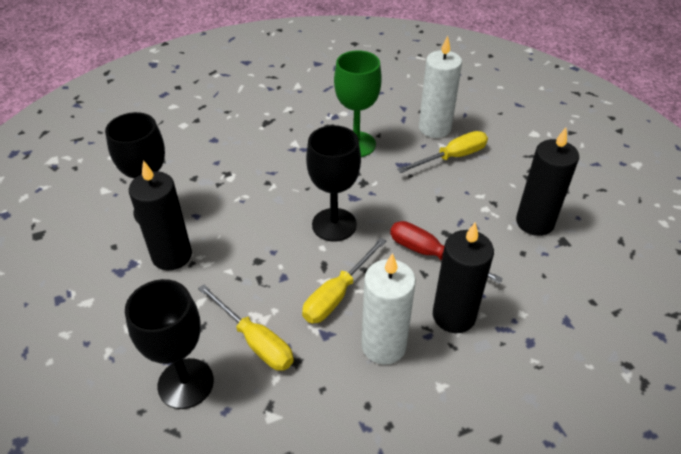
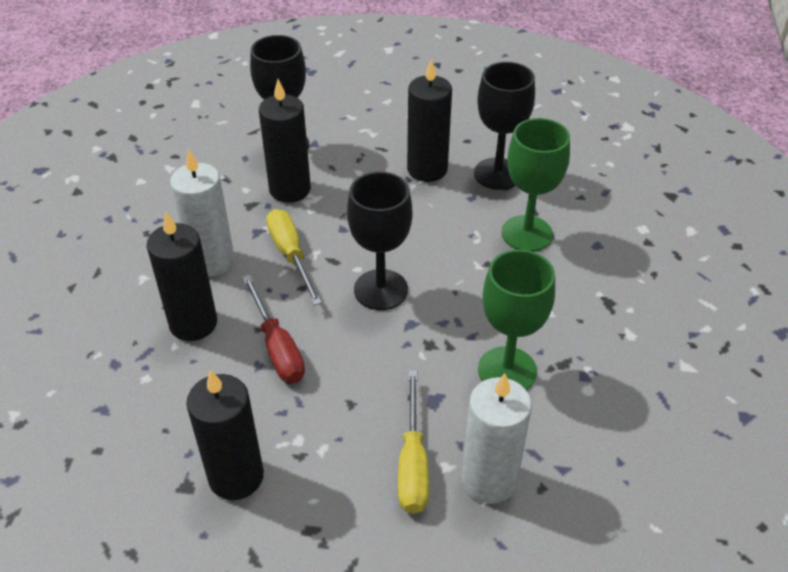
camera: 120 degrees right, 0 degrees up
(222, 173) = (527, 233): none -> green goblet
(255, 341) = (290, 189): yellow screwdriver -> black candle
(430, 254) = (277, 347): red screwdriver -> red screwdriver turned 90 degrees clockwise

